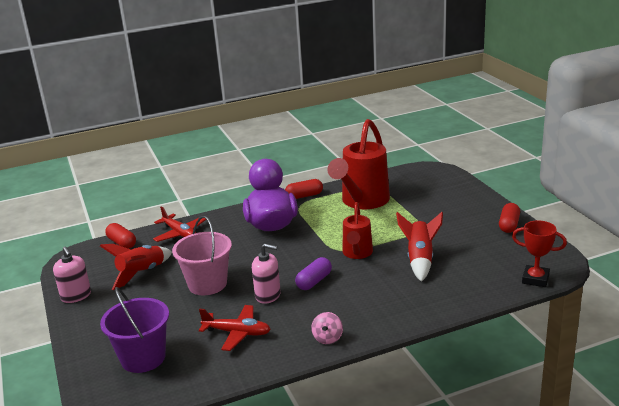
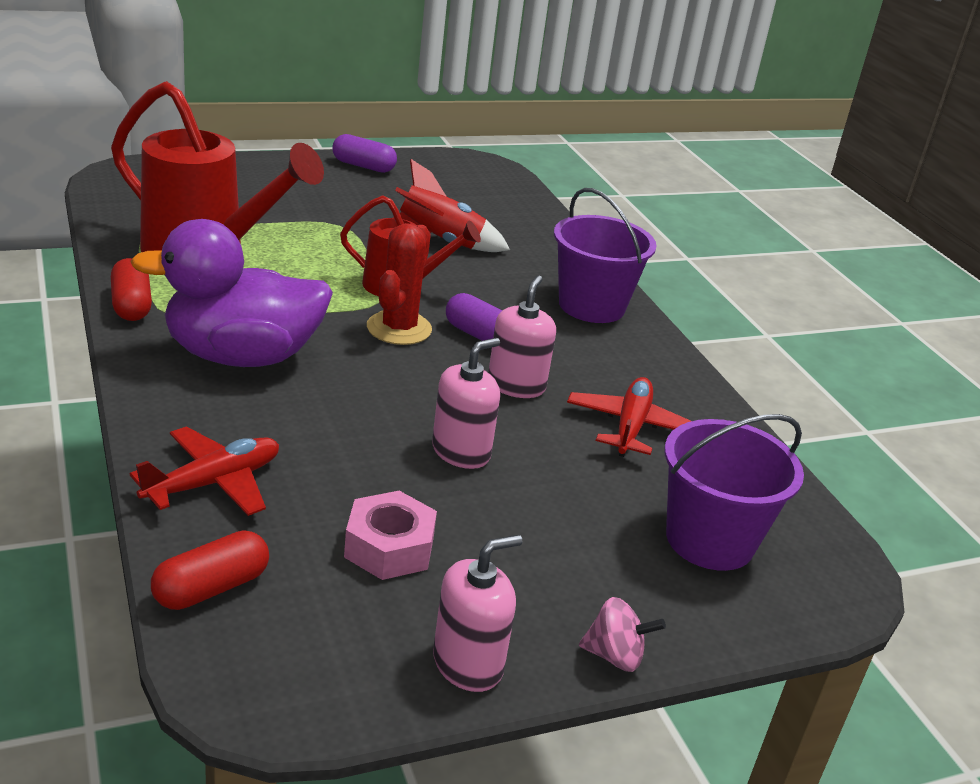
camera: 95 degrees left, 5 degrees up
(141, 273) = (389, 547): red rocket -> pink nut
(207, 284) = (461, 452): pink bucket -> pink soap dispenser
(312, 258) = (399, 328): none -> red cactus
(327, 338) = (645, 345): pink spinning top -> pink spinning top (615, 656)
(368, 317) = (591, 306): none -> purple bucket
(509, 225) = (363, 166): red capsule -> purple capsule
(535, 279) = (514, 184): red trophy -> none

